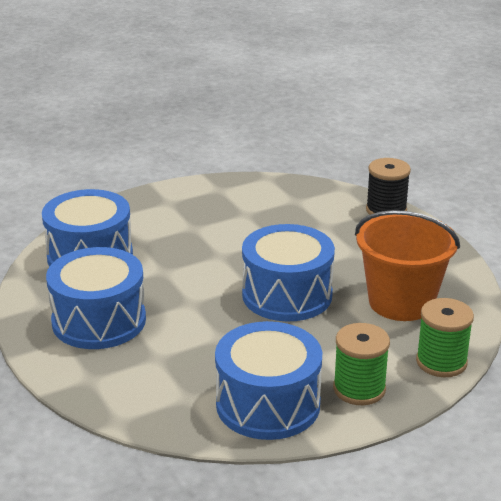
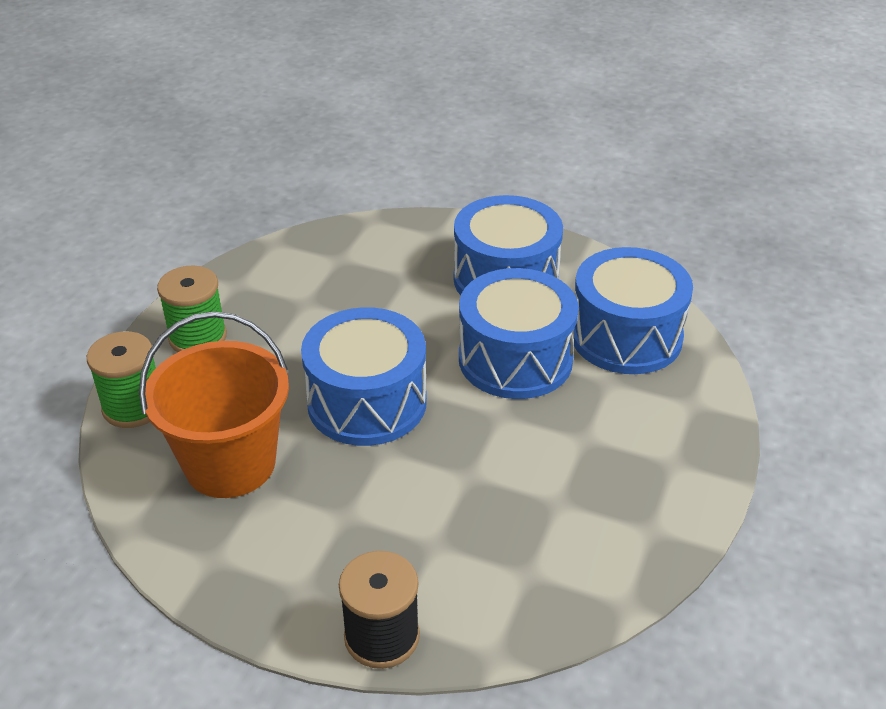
camera: 140 degrees right, 10 degrees up
(268, 404) = (268, 285): blue drum -> blue drum (515, 359)

